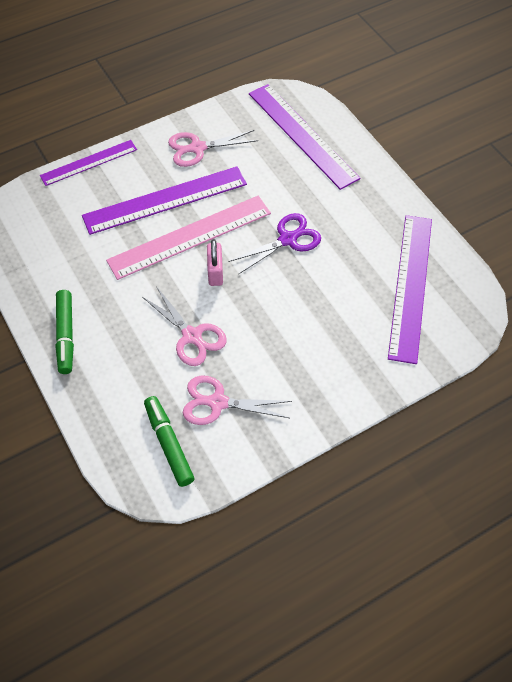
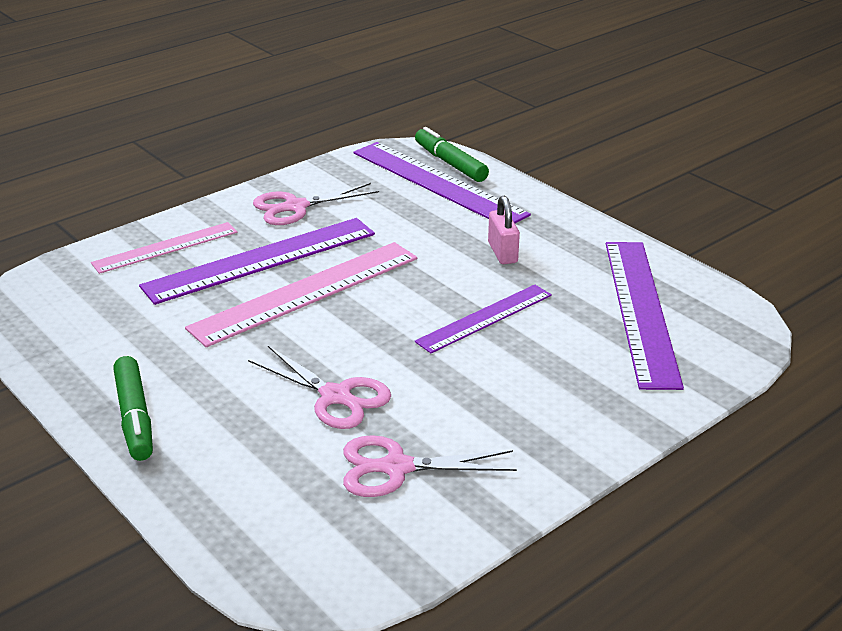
camera: 10 degrees left, 25 degrees down
(89, 162) = (141, 234): purple ruler -> purple ruler (485, 318)
(103, 179) = (165, 247): none -> pink ruler
(169, 444) = (330, 527): green marker -> green marker (450, 163)
(215, 272) = (353, 324): pink padlock -> pink padlock (502, 253)
(287, 239) = (449, 282): purple scissors -> none

